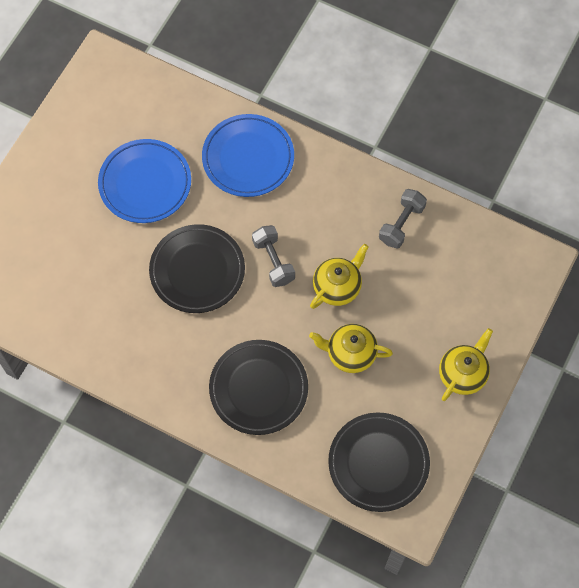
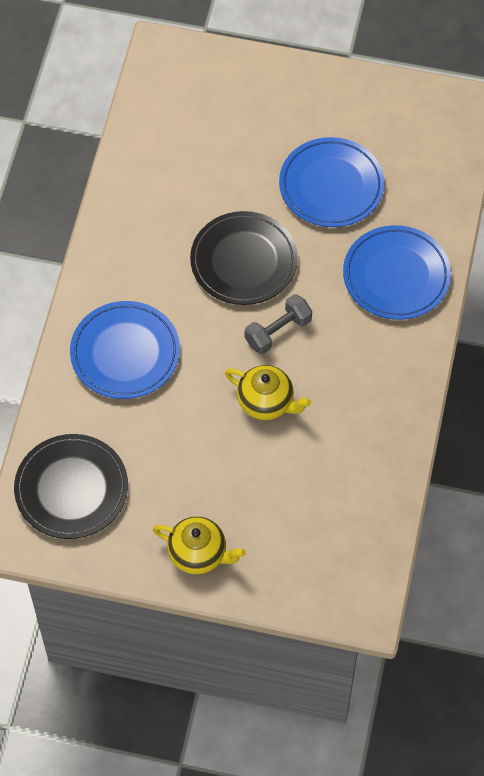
camera: 75 degrees right, 5 degrees down
(258, 389) = (125, 353): black plate -> blue plate
(350, 354) = (190, 433): yellow teapot -> none
(401, 224) = (365, 451): grey dumbbell -> none

